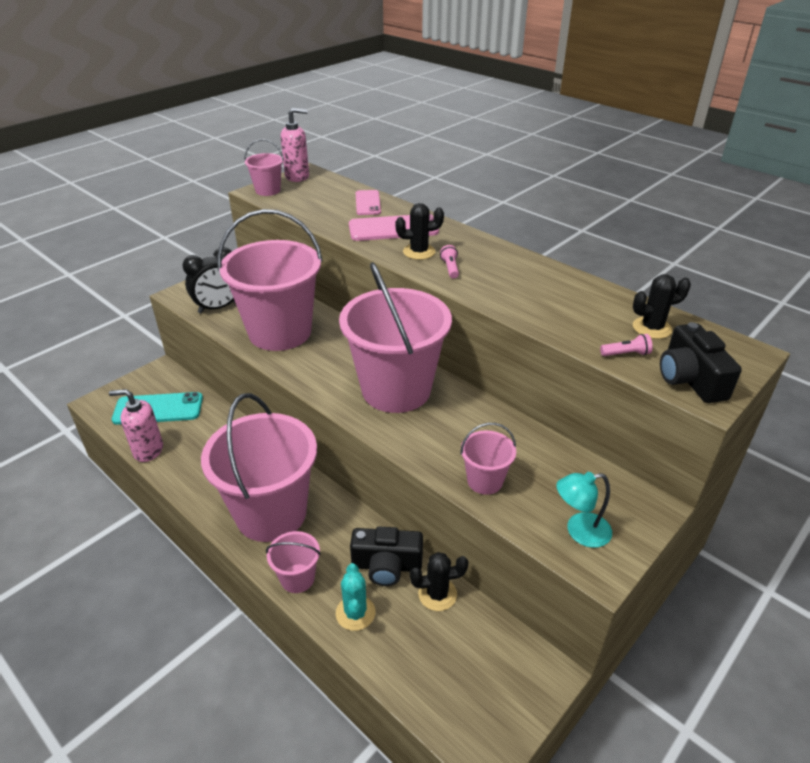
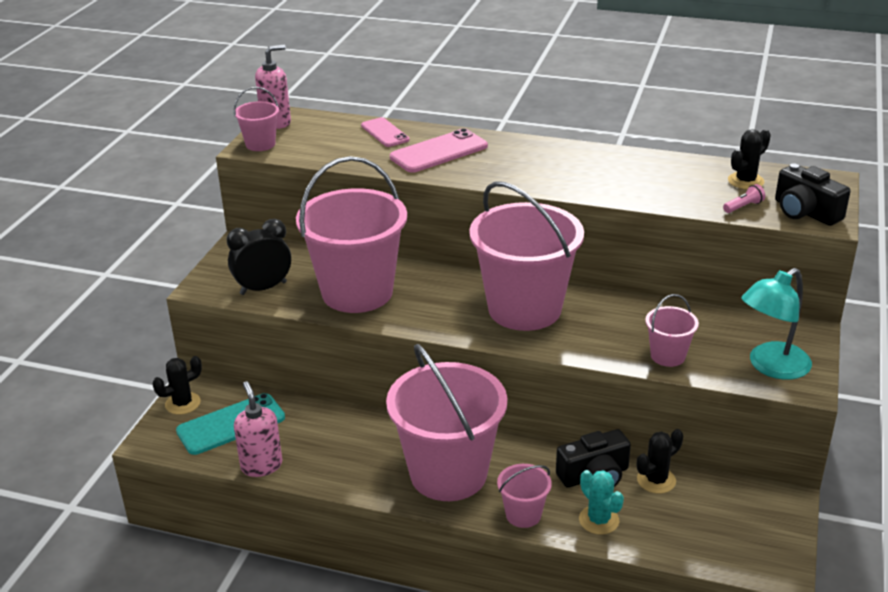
camera: 25 degrees left, 5 degrees down
(148, 450) = (261, 465): pink soap dispenser -> pink soap dispenser turned 90 degrees clockwise
(218, 308) = (263, 288): black clock -> black clock turned 150 degrees counterclockwise
(419, 252) = (487, 168): black cactus -> black cactus (183, 403)
(450, 268) = (532, 175): pink flashlight -> none
(579, 531) = (771, 367): turquoise lamp -> turquoise lamp, size x1.51

